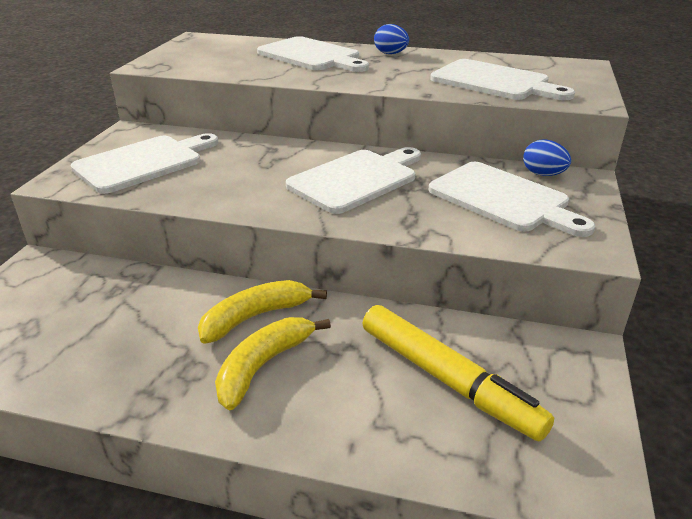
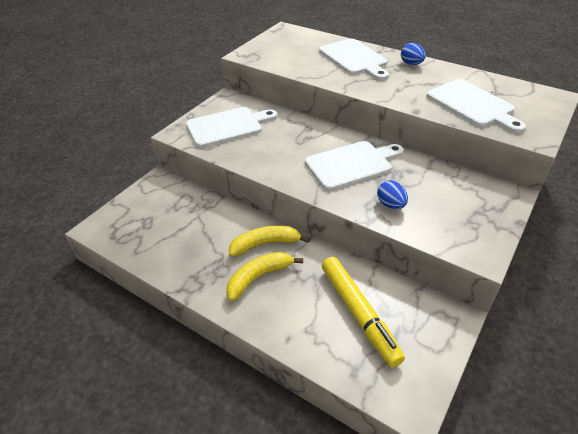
camera: 20 degrees right, 10 degrees up
(503, 199) = (442, 200): white cutting board -> none
(543, 174) = (482, 184): blue egg -> blue egg (391, 205)

